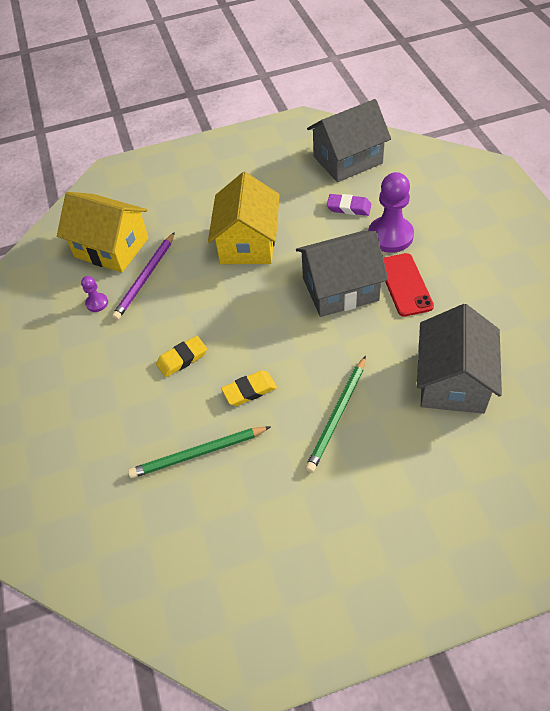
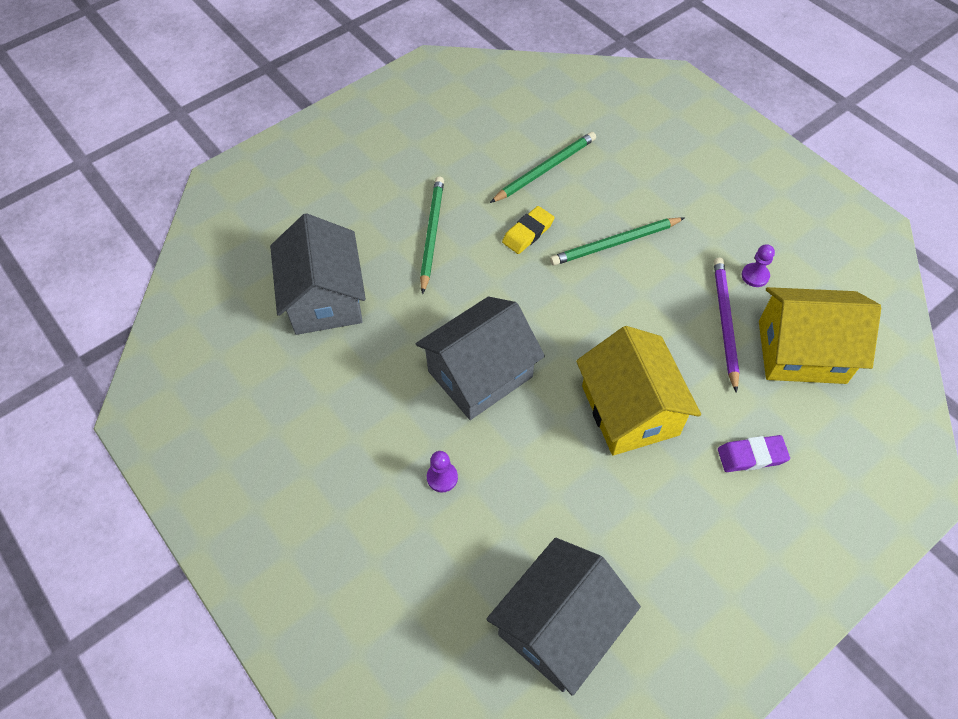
camera: 155 degrees right, 5 degrees up
(182, 359) = (615, 243): yellow eraser -> green pencil
(349, 207) = (518, 515): purple eraser -> purple eraser (751, 456)
(390, 236) = (442, 477): purple pawn -> purple pawn, size x0.47
(405, 284) = (402, 403): red phone -> none

